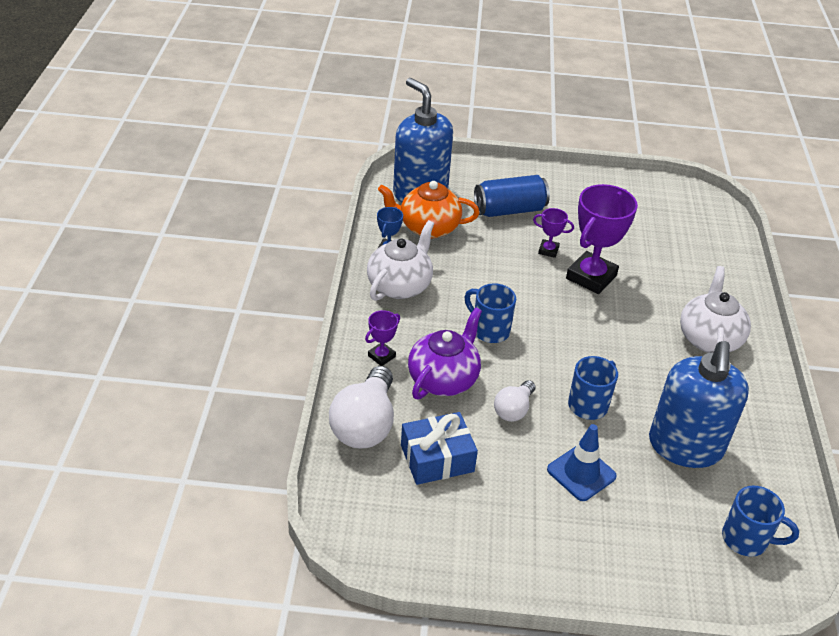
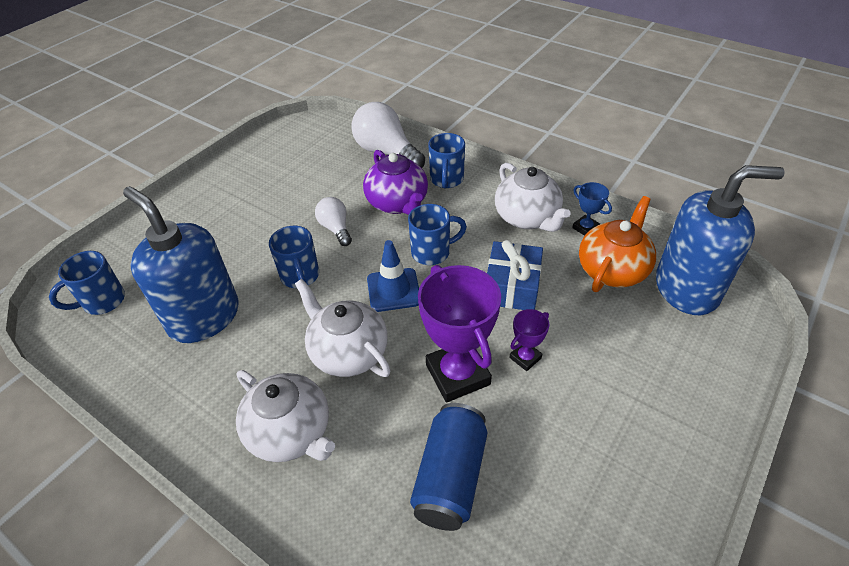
camera: 125 degrees right, 5 degrees up
(381, 356) = (446, 180): purple trophy -> blue mug
(437, 458) = (329, 173): blue gift -> blue gift (512, 286)
(509, 210) = (622, 358): blue can -> blue can (450, 476)
(581, 473) = (248, 238): blue traffic cone -> blue traffic cone (393, 290)
(628, 338) = (348, 353): none -> white teapot

